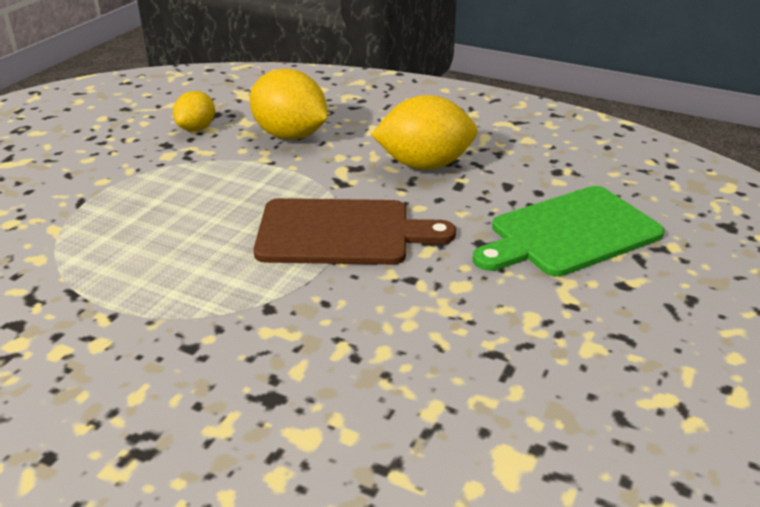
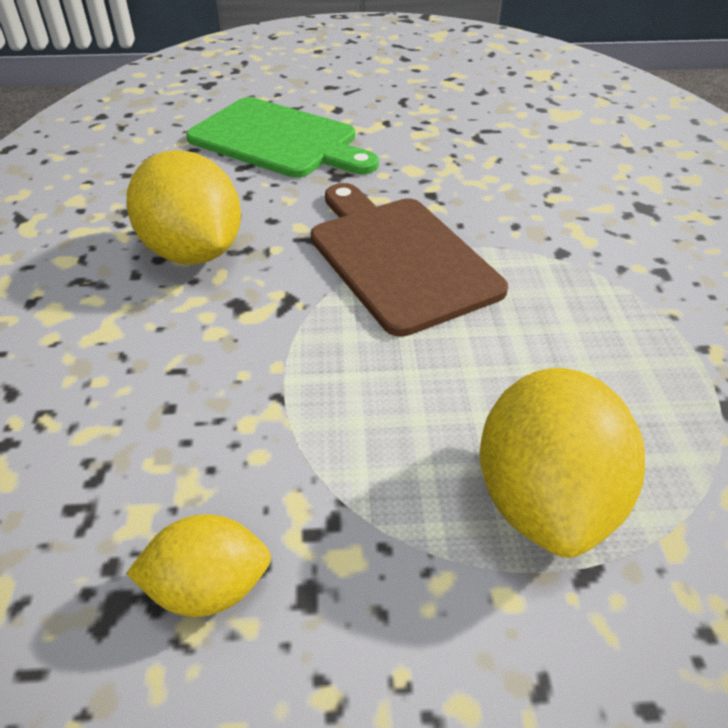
camera: 120 degrees left, 10 degrees up
(290, 135) = (170, 419): yellow lemon -> yellow lemon (545, 498)

